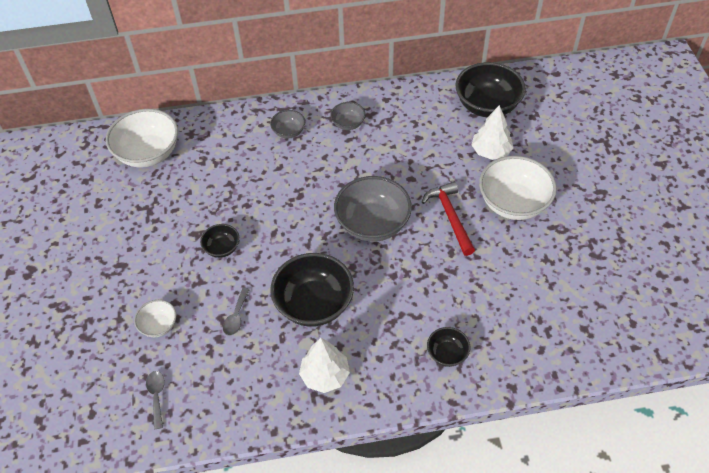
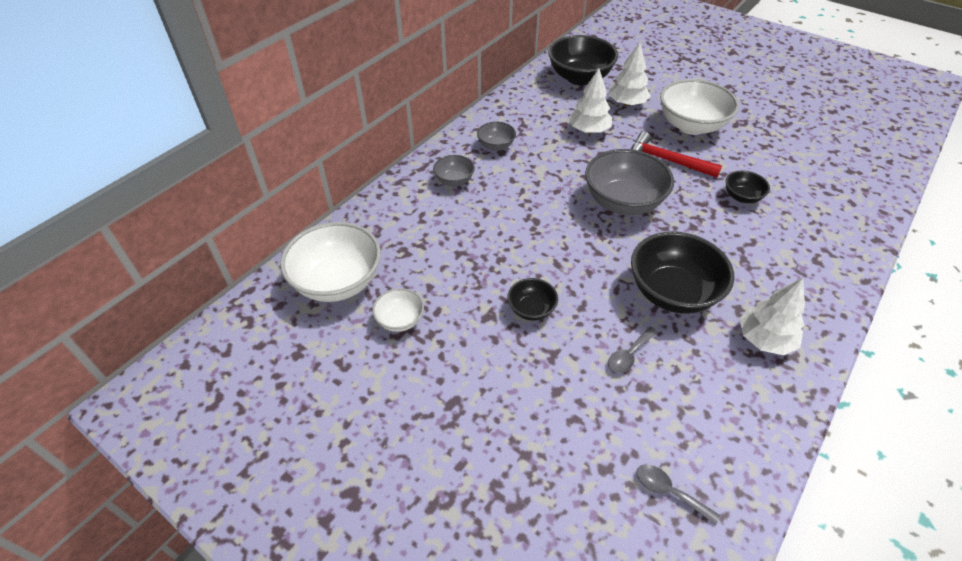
camera: 45 degrees left, 5 degrees down
(159, 325) = (573, 425): white bowl -> white bowl (400, 320)
(236, 316) = (629, 355): grey spoon -> grey spoon turned 75 degrees clockwise
(428, 154) = (588, 130): none -> white tree
(447, 354) = (810, 251): black bowl -> black bowl (742, 197)

